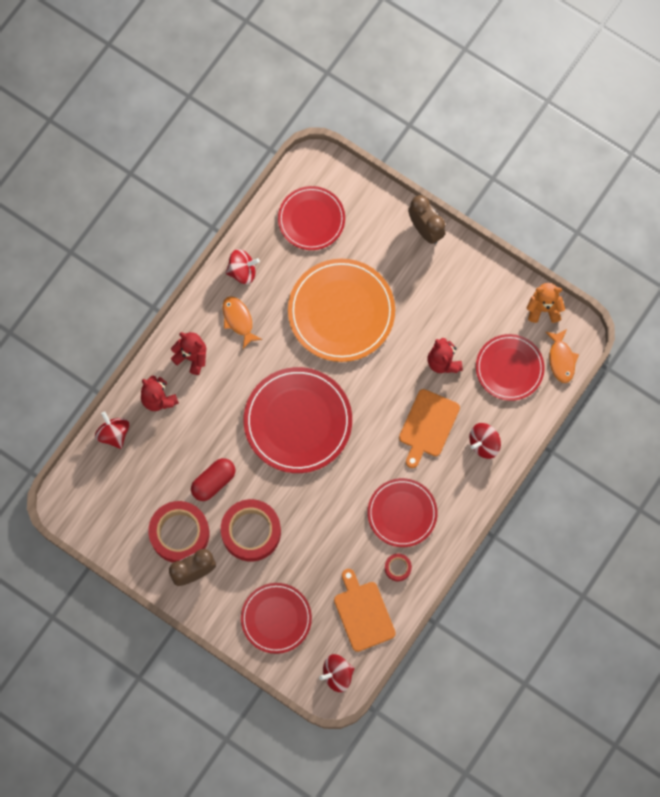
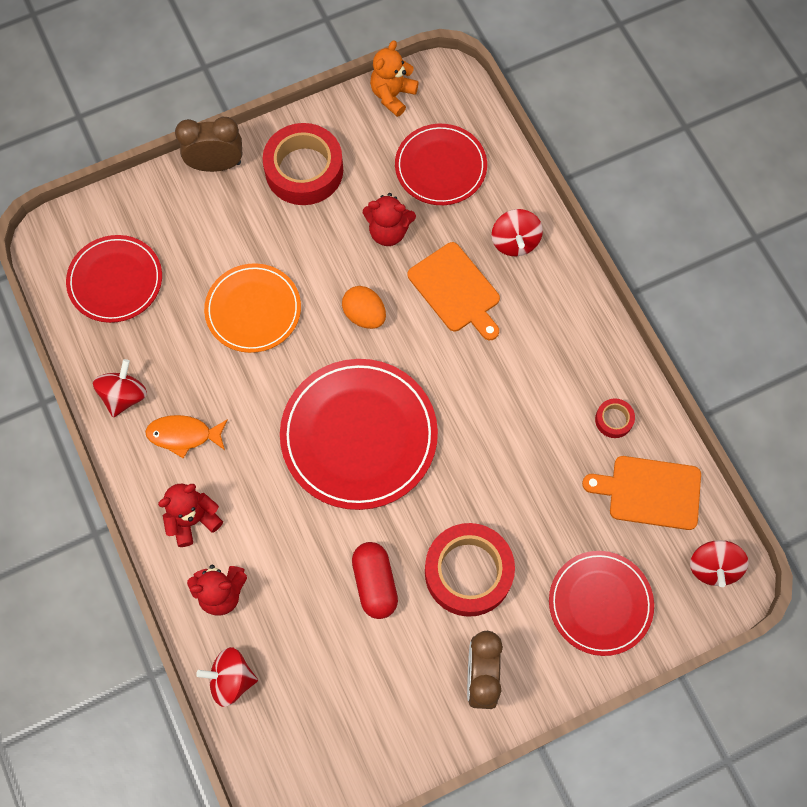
camera: 60 degrees left, 5 degrees down
(179, 533) = (418, 666): red tape -> red tape (304, 170)
(341, 312) = (253, 310): orange plate -> orange plate, size x0.64
(377, 380) = (364, 315): none -> orange egg
(402, 513) = (547, 378): red plate -> none
(561, 359) = (464, 109): orange fish -> none

